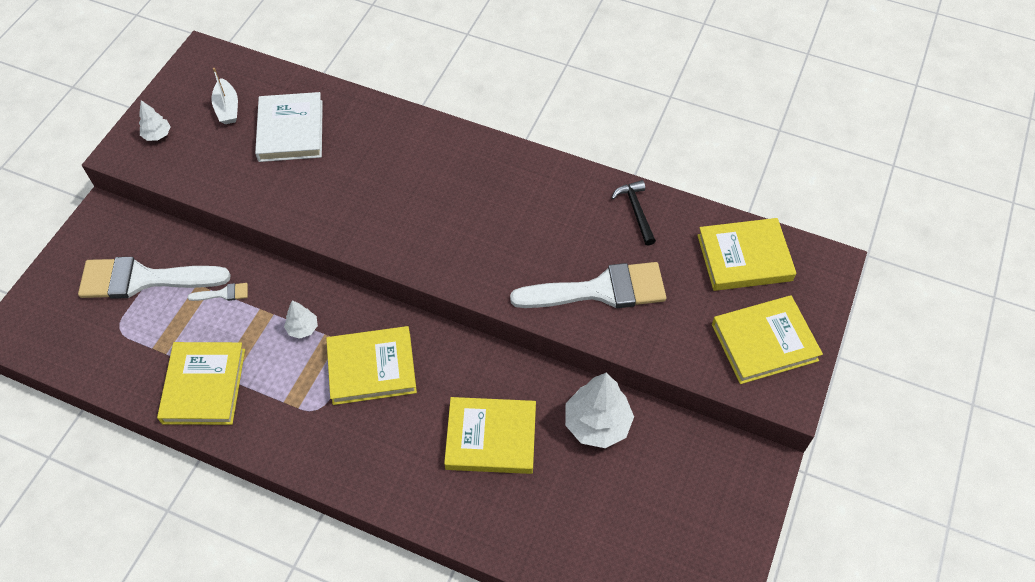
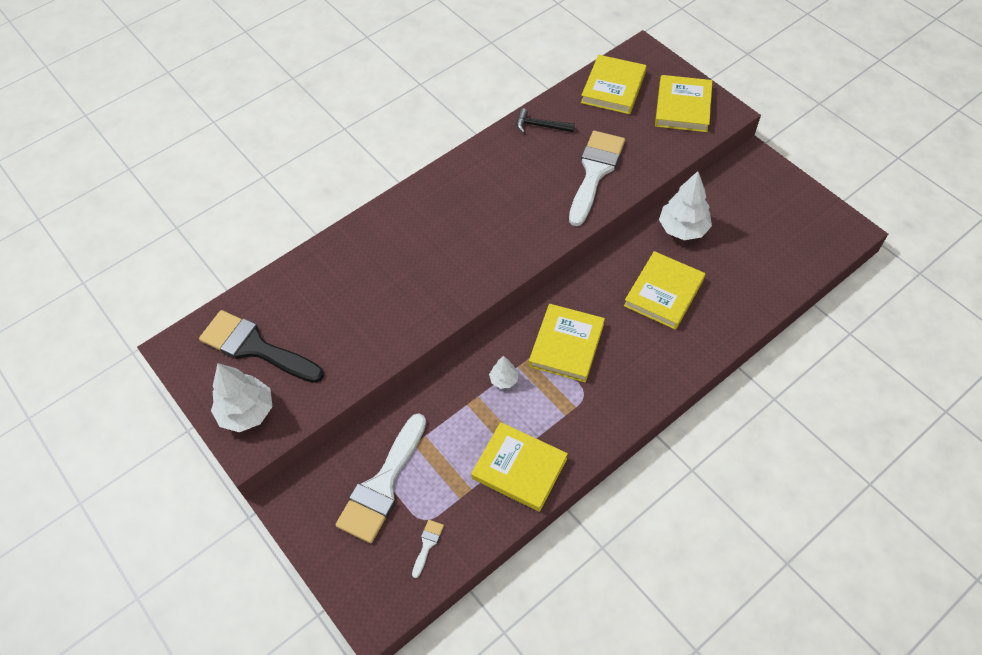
camera: 60 degrees left, 0 degrees up
(157, 135) = (247, 412): white tree -> white tree, size x1.94
(223, 293) = (435, 426): white brush -> white brush (427, 544)
(227, 108) = (255, 347): white boat -> black brush
(290, 131) = (316, 308): white book -> none

